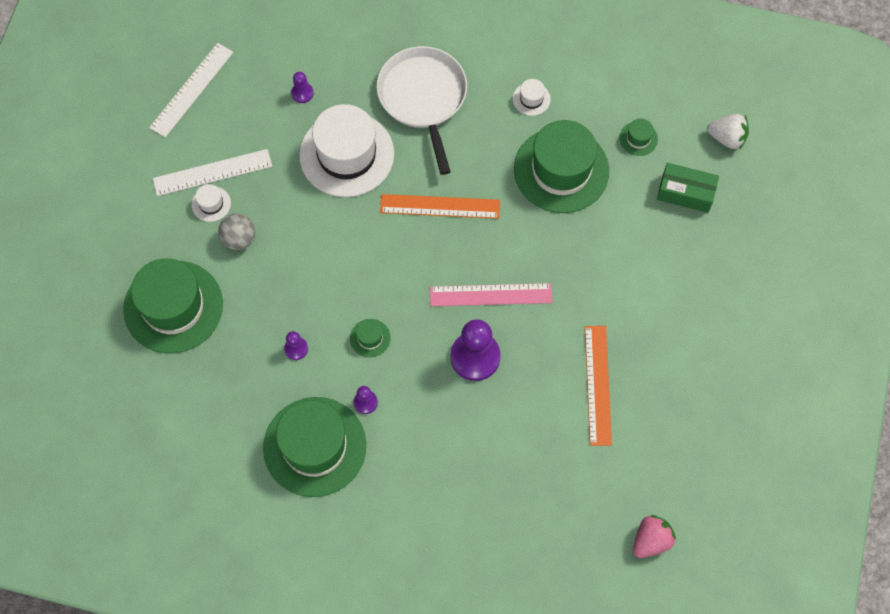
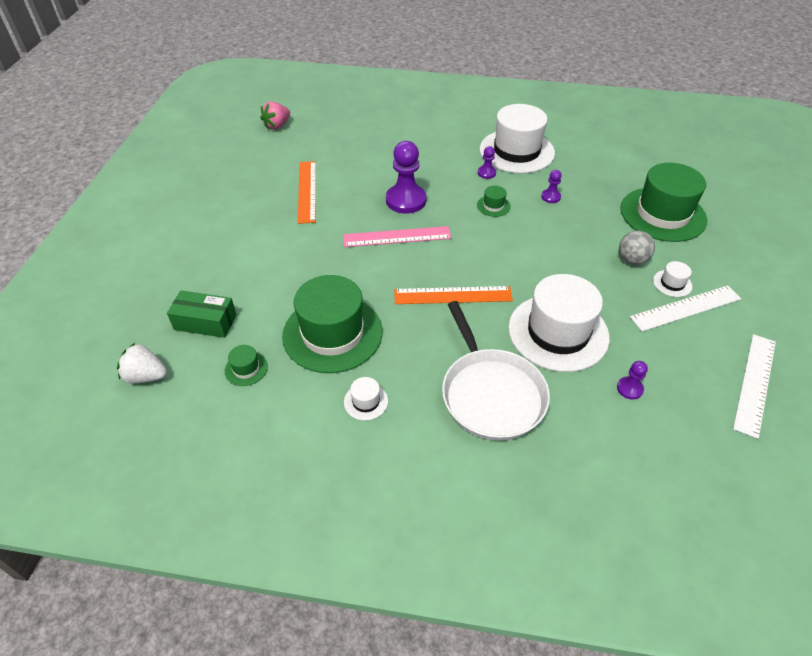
camera: 175 degrees right, 20 degrees down
(314, 446) = (516, 151): green hat -> white hat

